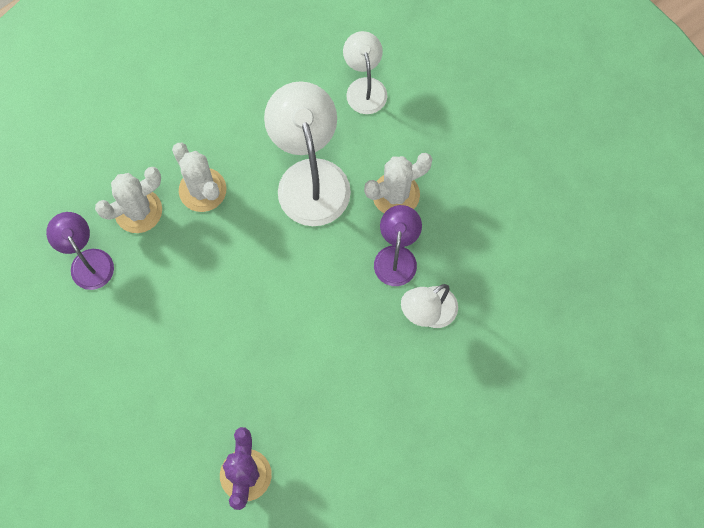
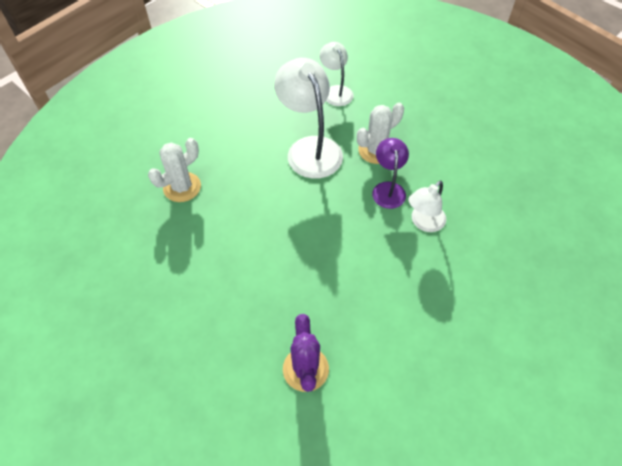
camera: 10 degrees left, 15 degrees down
(88, 261) = (145, 226): purple lamp -> none
(202, 190) = (230, 167): white cactus -> none

